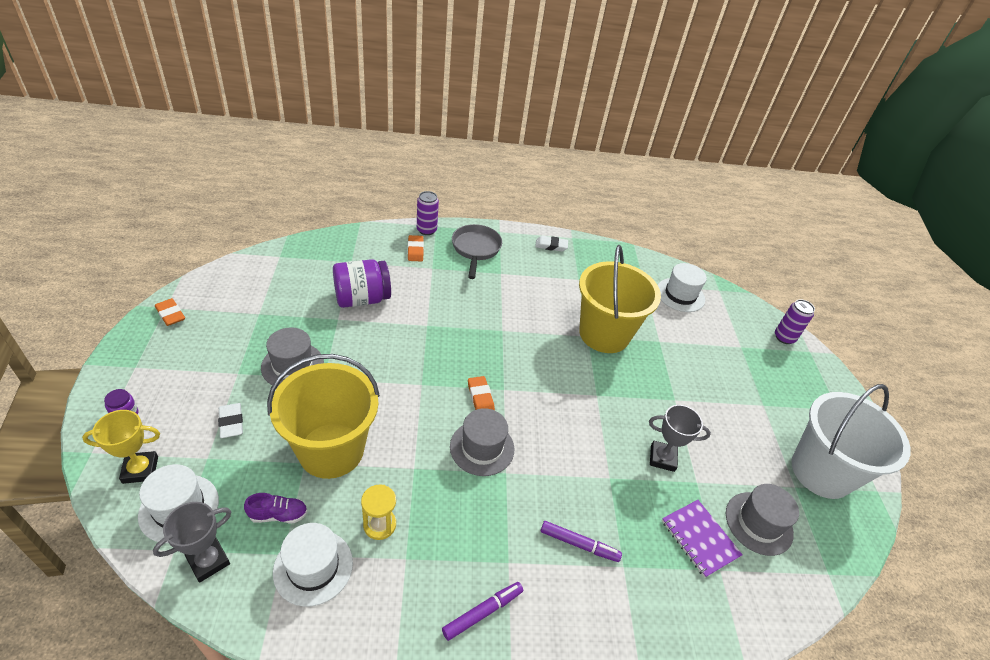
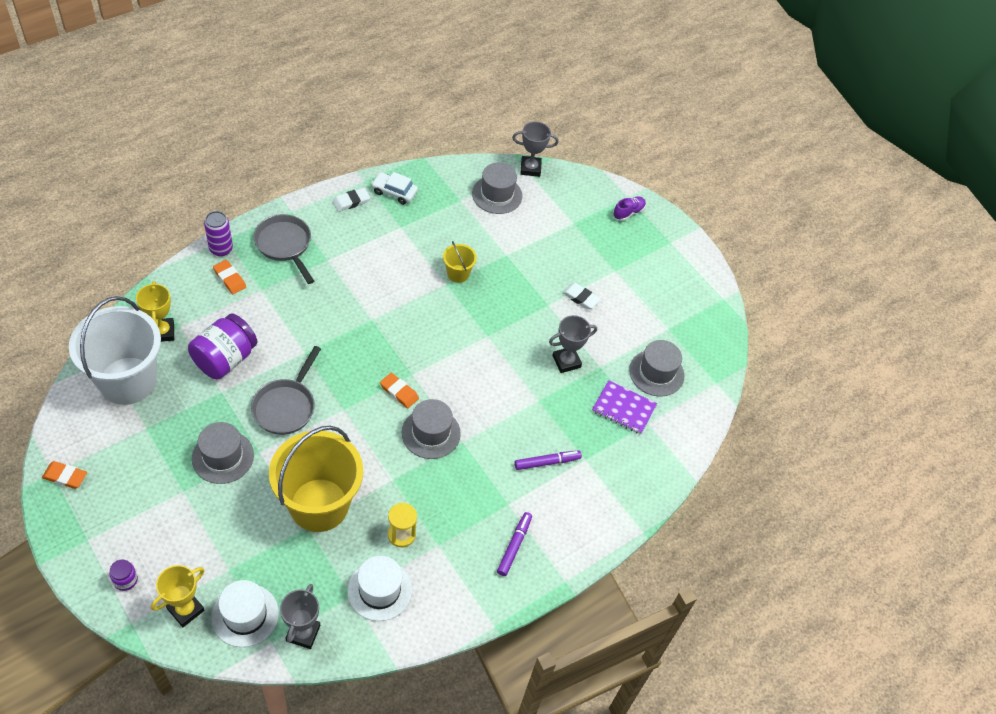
camera: 35 degrees left, 10 degrees up
(231, 422) = (219, 533): white eraser -> white eraser (580, 298)
(278, 515) = (323, 573): purple shoe -> purple shoe (628, 213)
(335, 259) = (162, 332): none -> yellow trophy
(376, 356) = (286, 406): none -> grey pan
(591, 255) = (394, 192): none -> white car
(604, 334) = (458, 274): yellow bucket -> yellow bucket, size x0.43
(680, 295) = (497, 195): white hat -> grey hat
(724, 290) = (530, 168): none -> grey trophy
(784, 337) = (602, 193): purple can -> none
(821, 472) = (680, 306): white bucket -> white bucket (127, 380)

